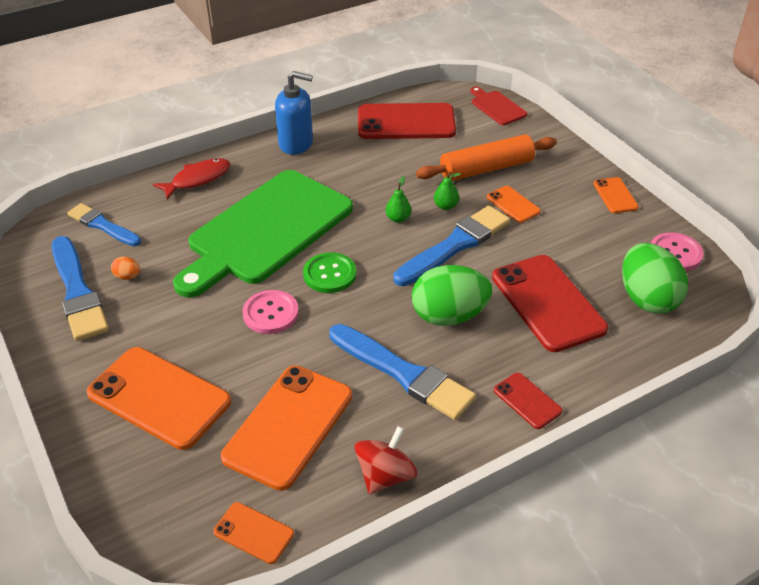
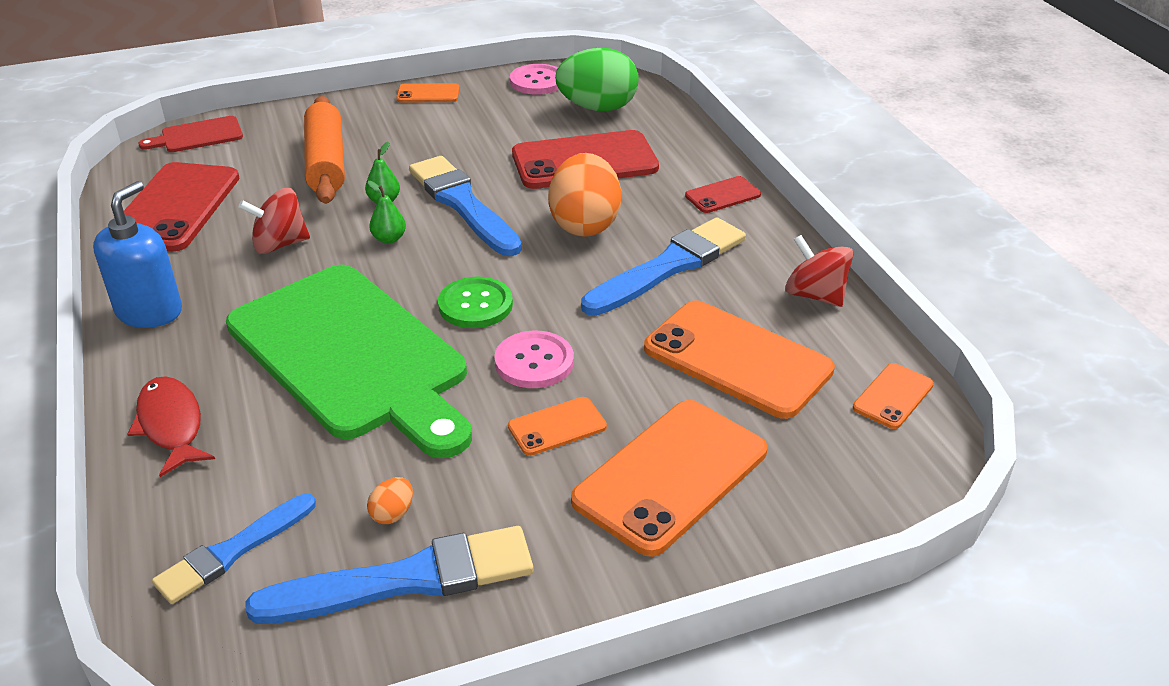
camera: 80 degrees left, 5 degrees down
(377, 173) = (280, 244): none -> red spinning top
(449, 316) = (585, 224): green egg -> orange egg
(513, 204) = (408, 155): orange phone -> orange phone (557, 427)

